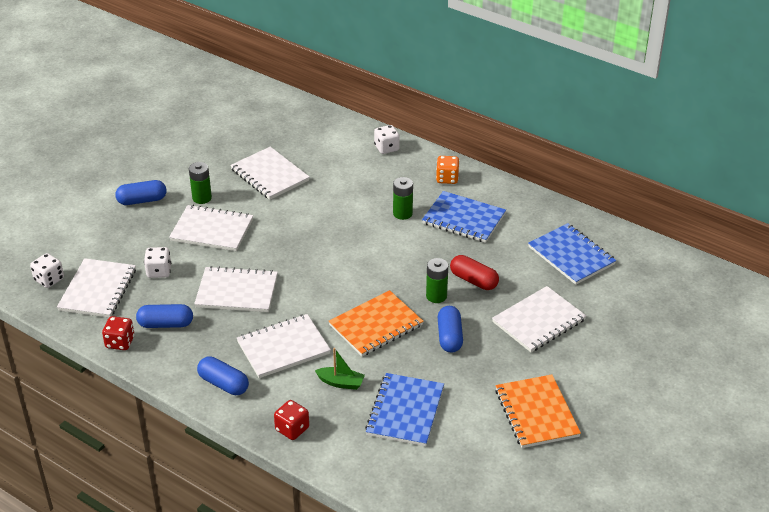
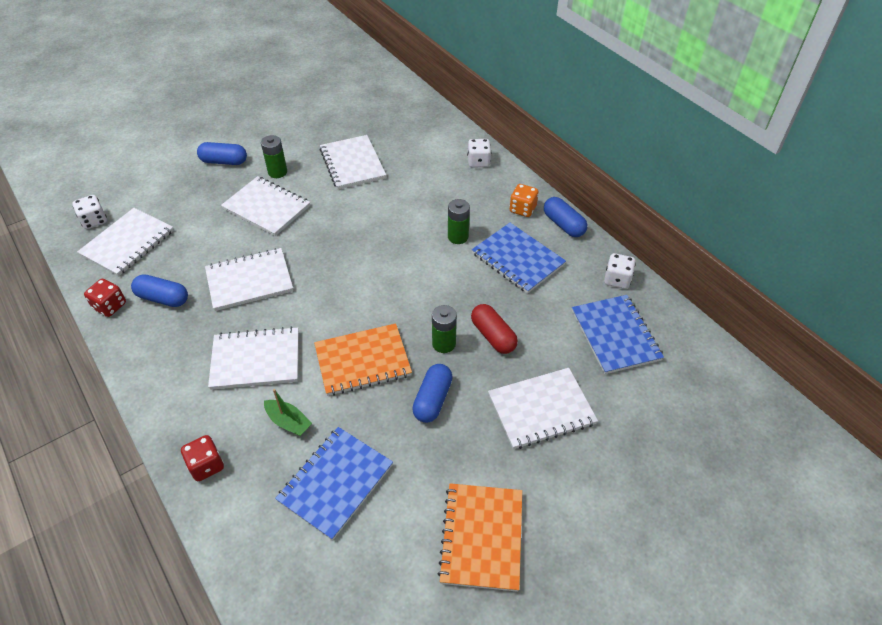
camera: 20 degrees right, 10 degrees up
(159, 271) = (193, 238): white dice -> white dice (617, 279)
(223, 384) = (173, 385): blue capsule -> blue capsule (563, 225)
(237, 292) = (249, 281): white notebook -> white notebook turned 45 degrees counterclockwise

